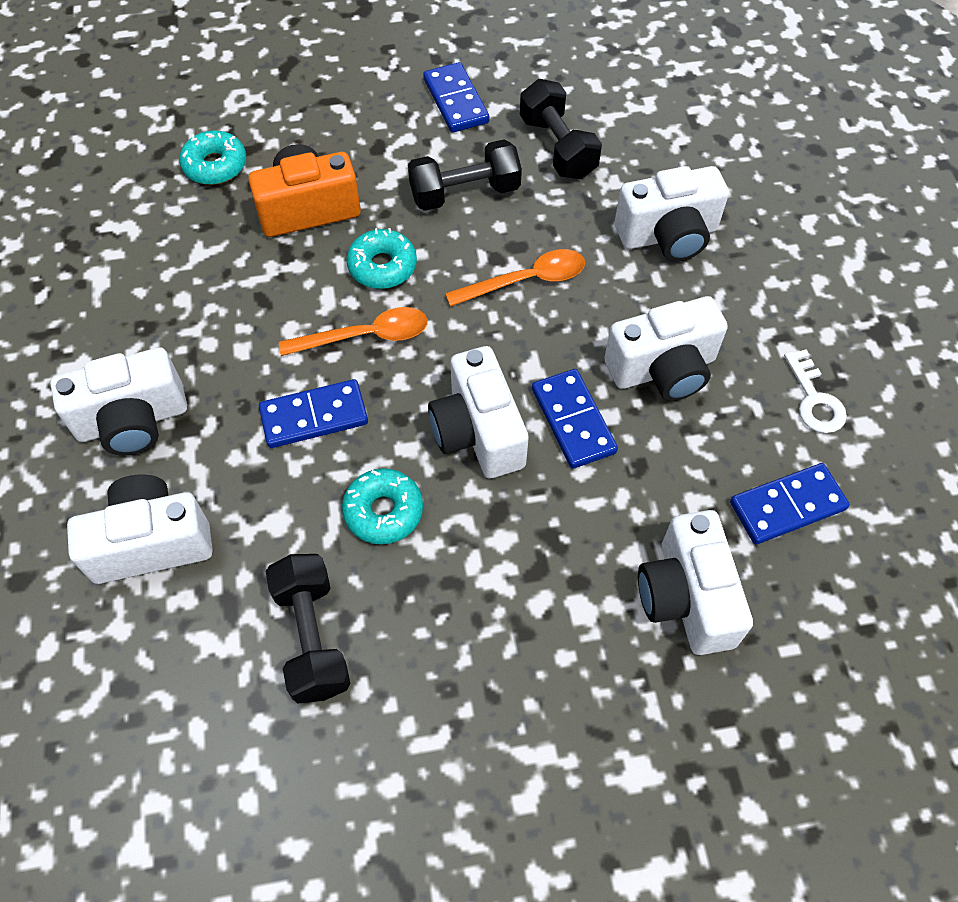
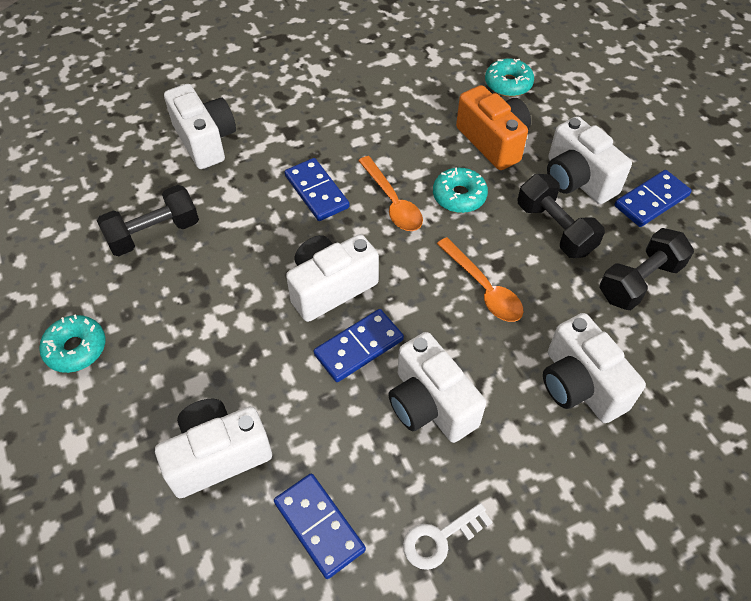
camera: 75 degrees right, 5 degrees down
(133, 421) = (288, 107): white camera -> white camera (577, 179)
(383, 511) = (252, 247): turquoise donut -> turquoise donut (76, 348)

